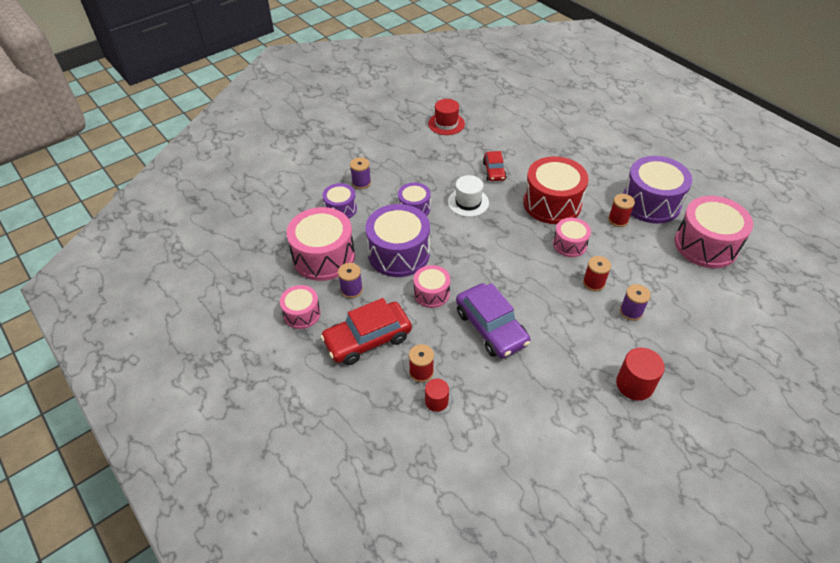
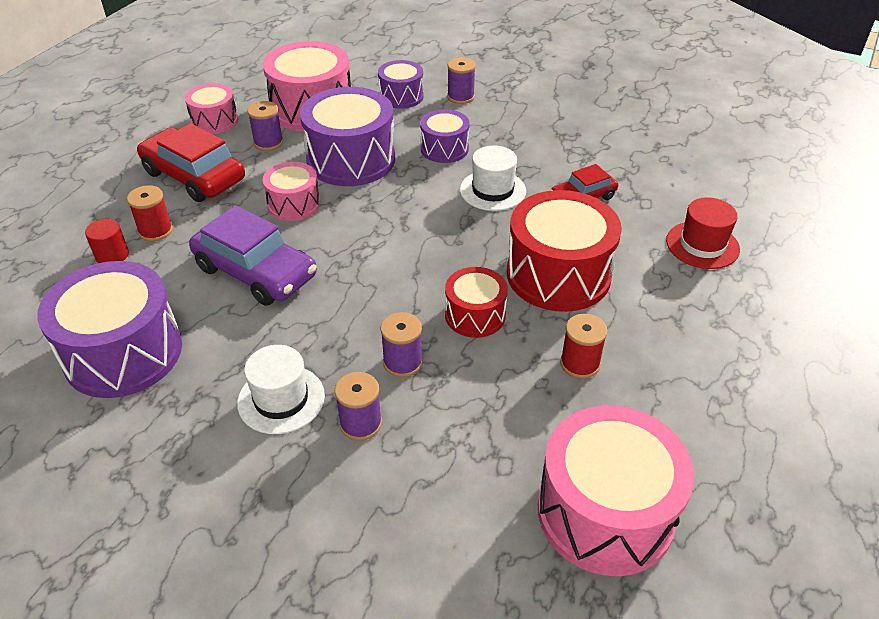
camera: 65 degrees right, 5 degrees down
(446, 124) = (648, 128): red hat -> red hat (702, 245)
(491, 327) = (256, 272): purple car -> purple car turned 90 degrees counterclockwise
(569, 244) = (475, 315): pink drum -> red drum
(593, 283) = (402, 362): red spool -> purple spool
(603, 340) = (281, 399): none -> white hat
(634, 384) = (199, 458): red cylinder -> none
(651, 203) = (664, 402): purple drum -> purple drum (123, 353)

